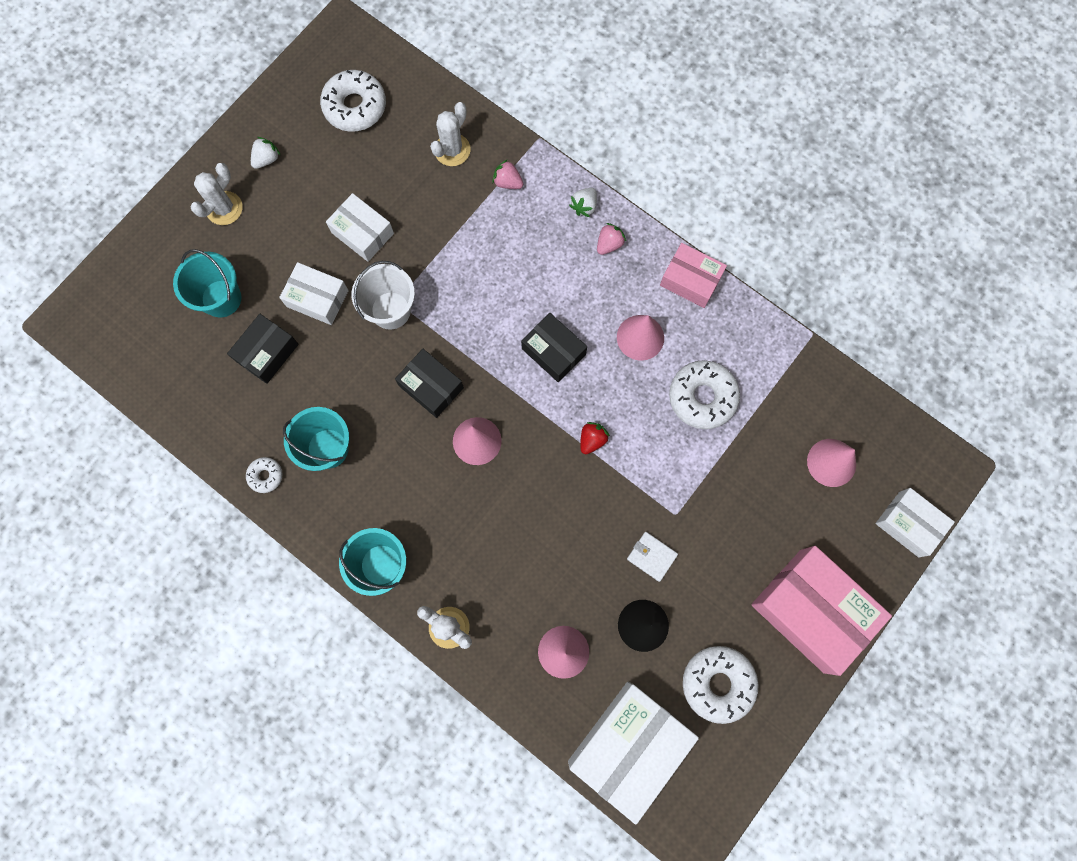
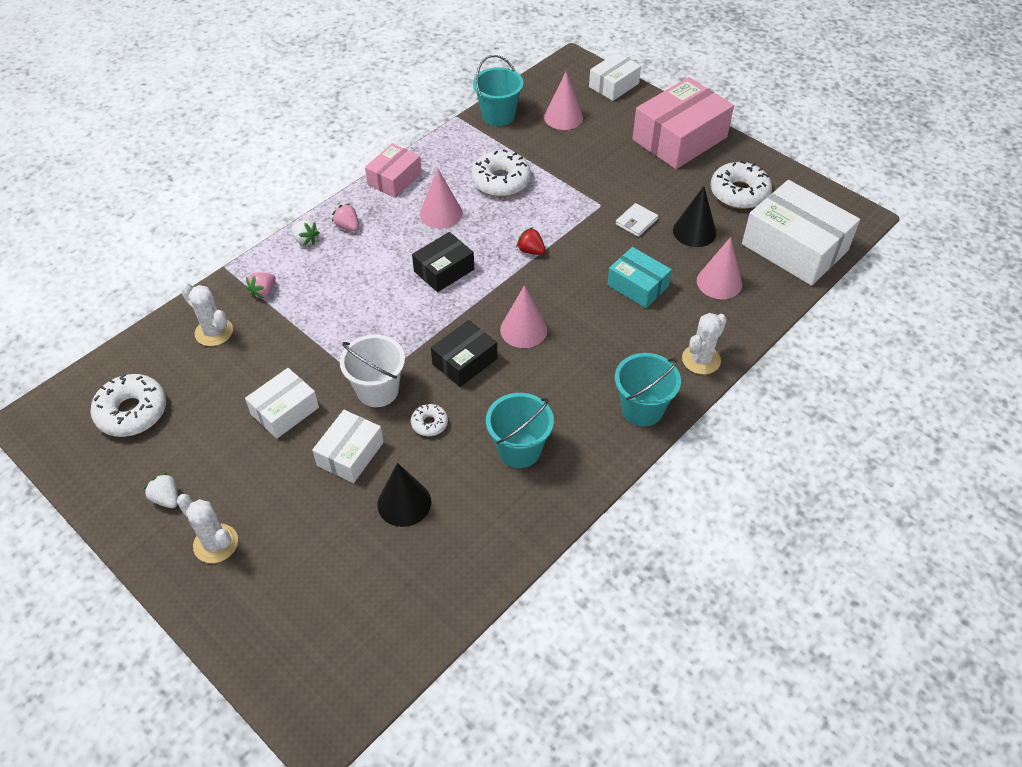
camera: 85 degrees left, 25 degrees down
(221, 298) = (329, 548): turquoise bucket -> turquoise bucket (498, 115)
(265, 476) = (544, 507): white donut -> white donut (429, 423)
(267, 352) = (404, 503): black box -> black cone
(549, 559) = (637, 286): none -> turquoise box

